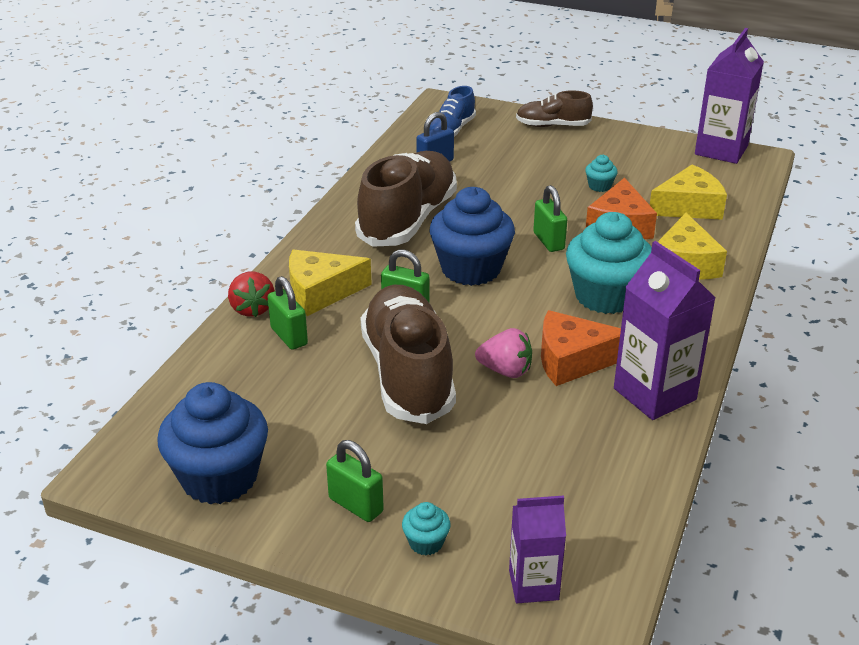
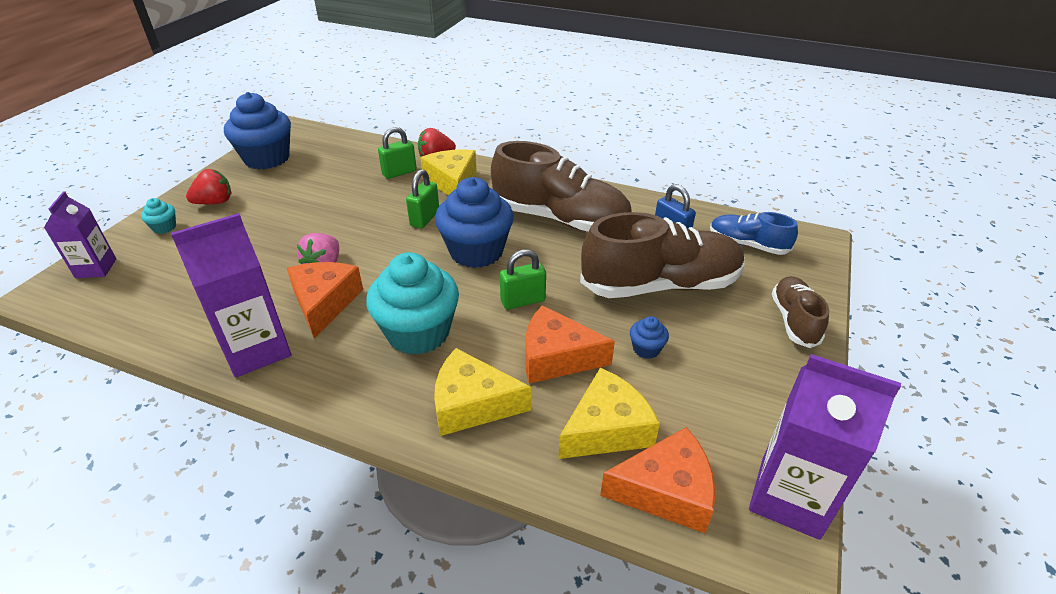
camera: 90 degrees right, 5 degrees up
(356, 505) = (215, 202): green padlock -> red strawberry
(408, 374) = (338, 220): brown shoe -> brown shoe (660, 285)
(599, 186) = (646, 349): turquoise cupcake -> blue cupcake
(688, 207) = (606, 429): yellow cheese -> yellow cheese turned 105 degrees counterclockwise
(733, 189) = (666, 491): none -> orange cheese

